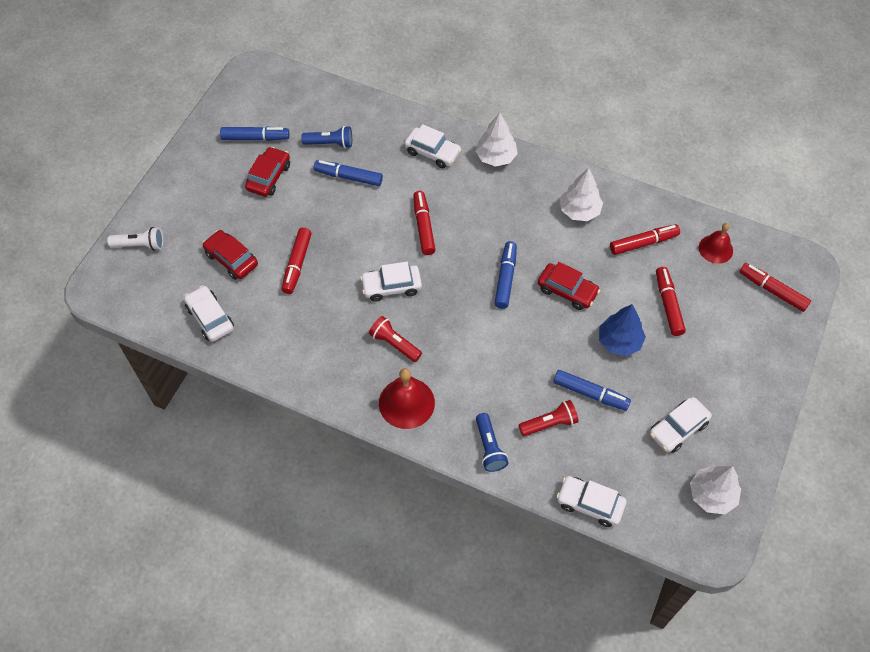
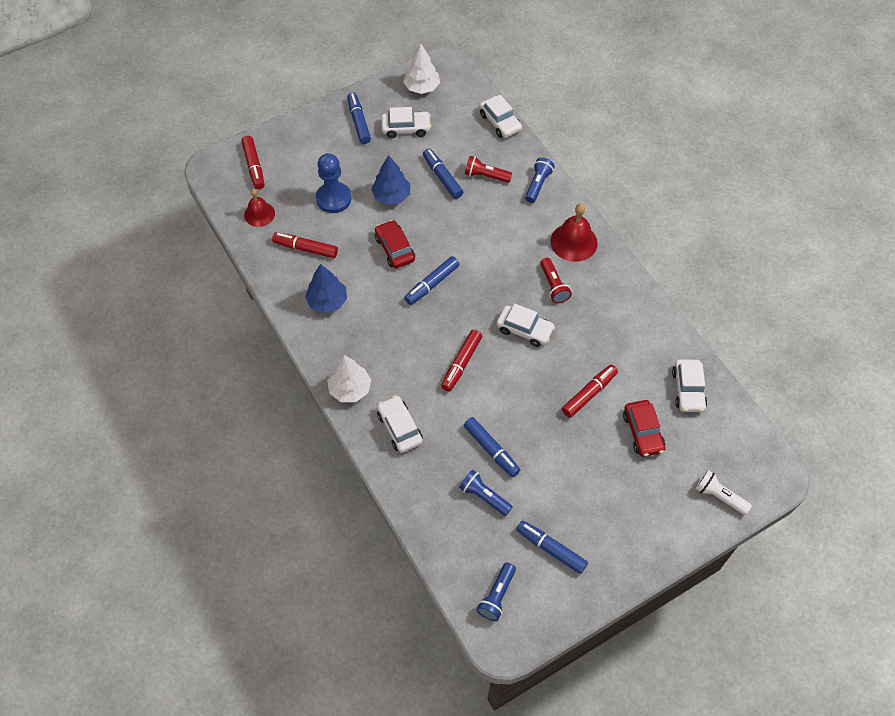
camera: 145 degrees left, 0 degrees up
(269, 177) = (563, 495): red car -> none
(276, 91) = (497, 596): none -> blue flashlight
(579, 211) = (327, 301): white tree -> blue tree
(668, 304) = (333, 199): red marker -> blue pawn
(730, 404) = (359, 122): none -> blue marker

